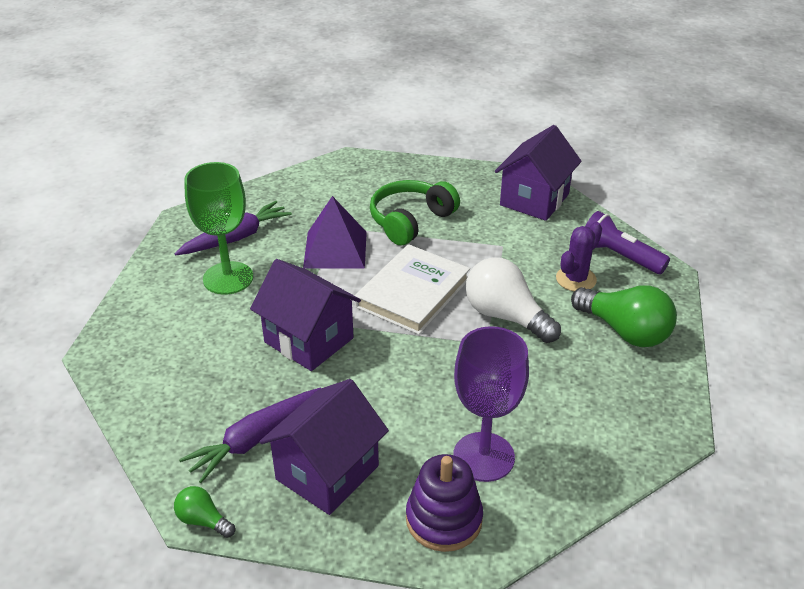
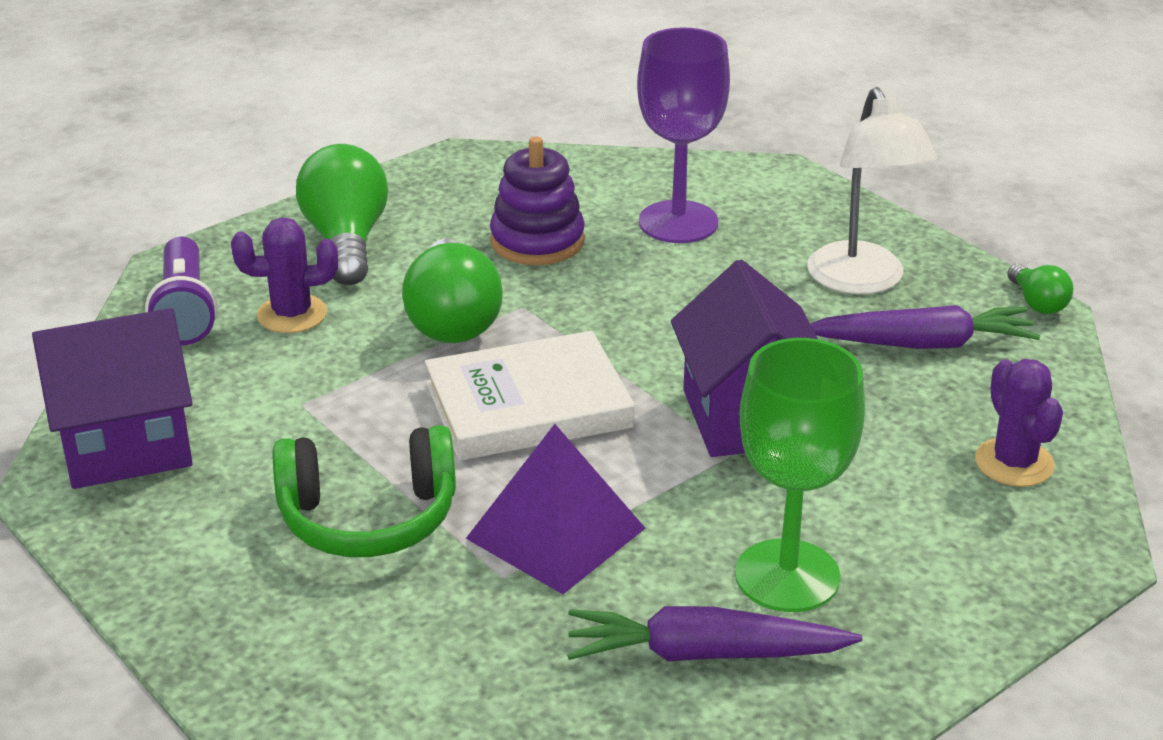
camera: 140 degrees left, 5 degrees down
(158, 384) = (1014, 463): none -> purple cactus
(327, 472) = (862, 281): purple house -> white lamp
(444, 519) = (779, 203): purple stacking toy -> purple stacking toy (537, 241)
(506, 316) = (452, 319): white light bulb -> green light bulb

